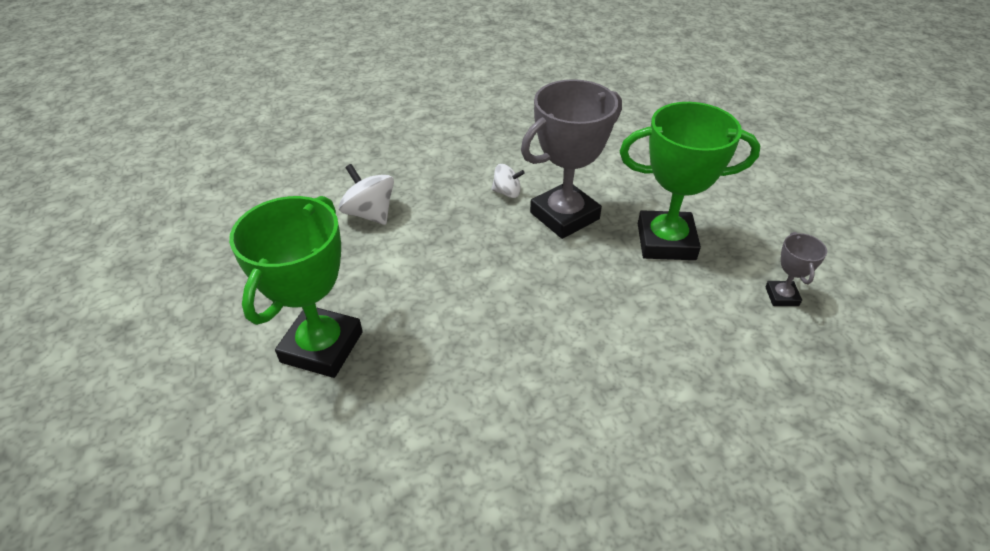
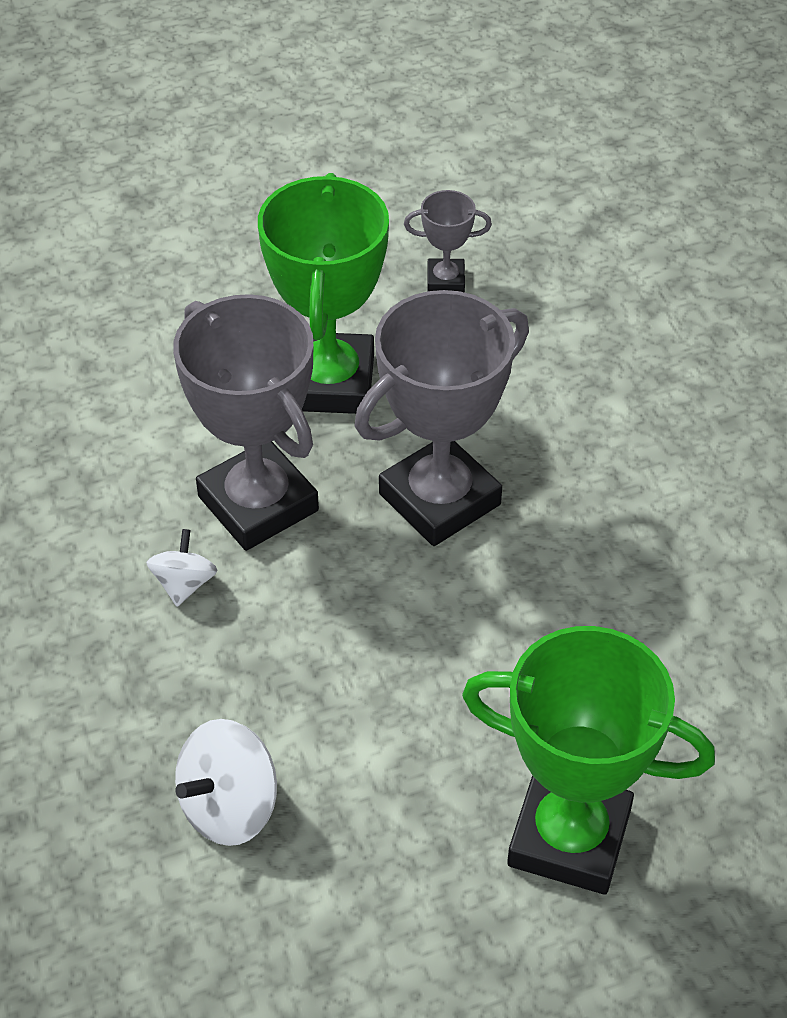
camera: 90 degrees left, 5 degrees up
(577, 291) = (439, 499): none -> grey trophy

